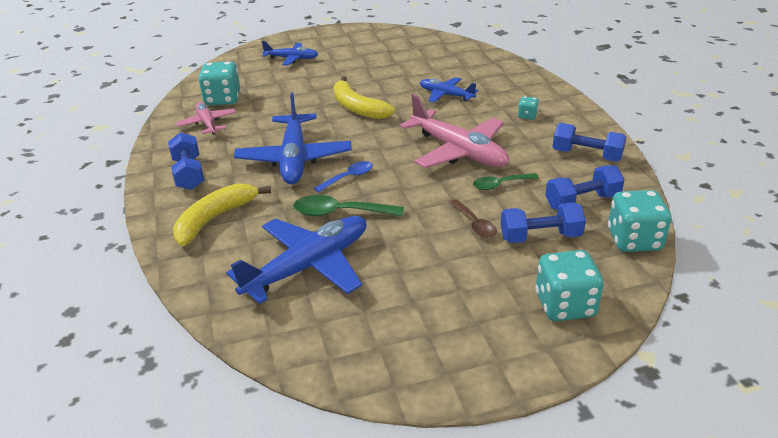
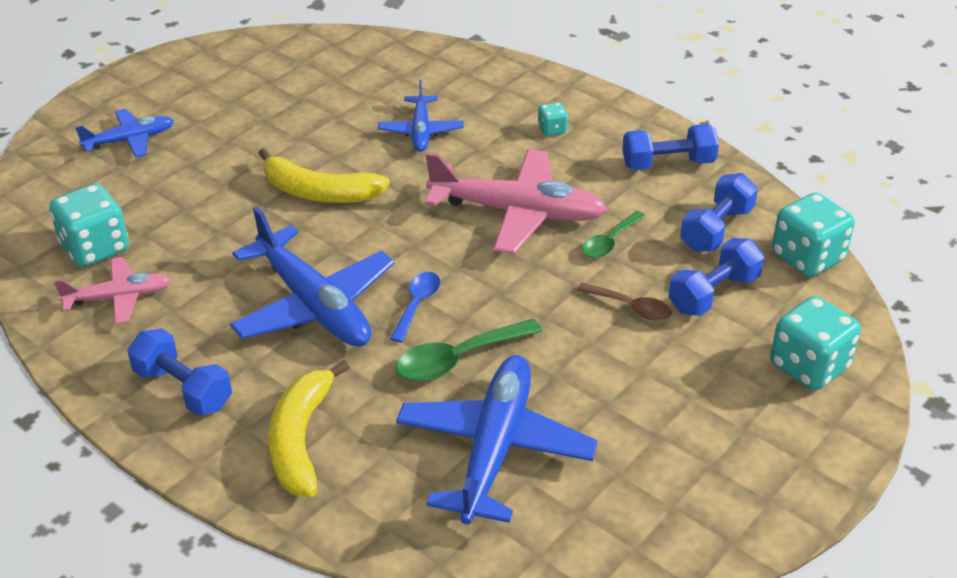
camera: 35 degrees left, 5 degrees up
(208, 124) = (118, 298): pink plane -> pink plane turned 135 degrees clockwise
(446, 95) = (420, 131): blue plane -> blue plane turned 90 degrees counterclockwise

